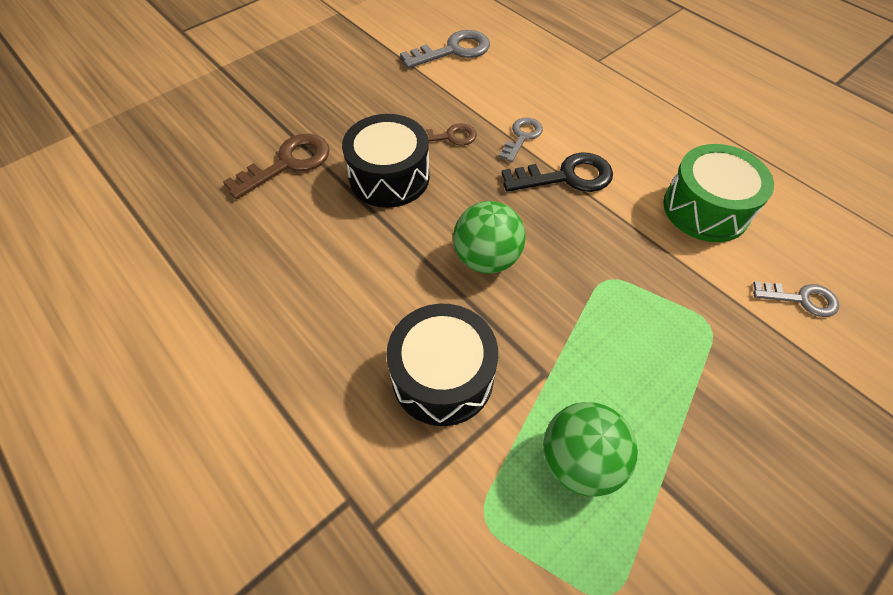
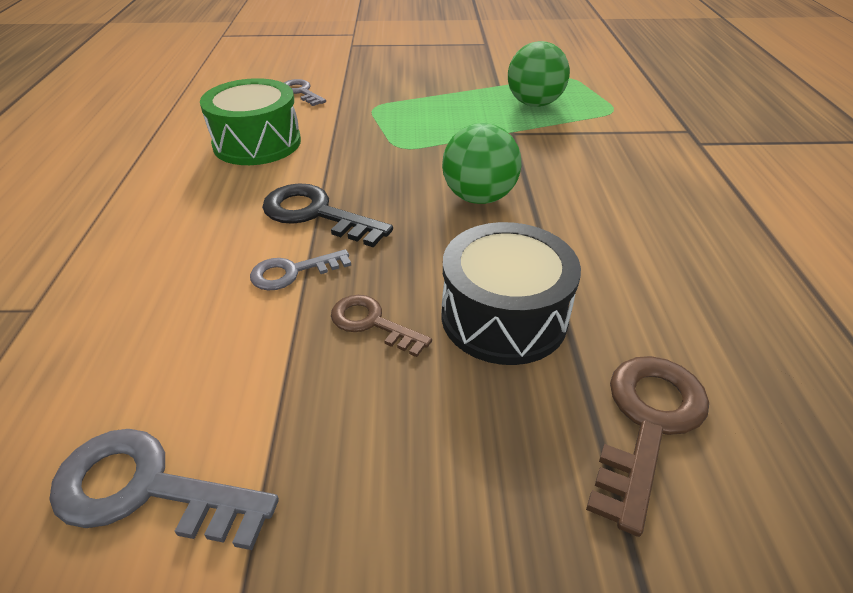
camera: 140 degrees left, 15 degrees down
(287, 164) = (647, 424): brown key -> brown key turned 120 degrees clockwise
(442, 376) = (589, 159): black drum -> none

